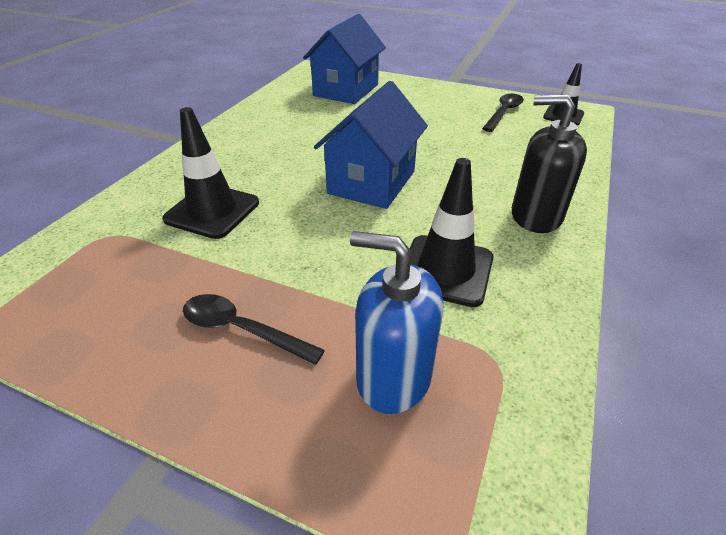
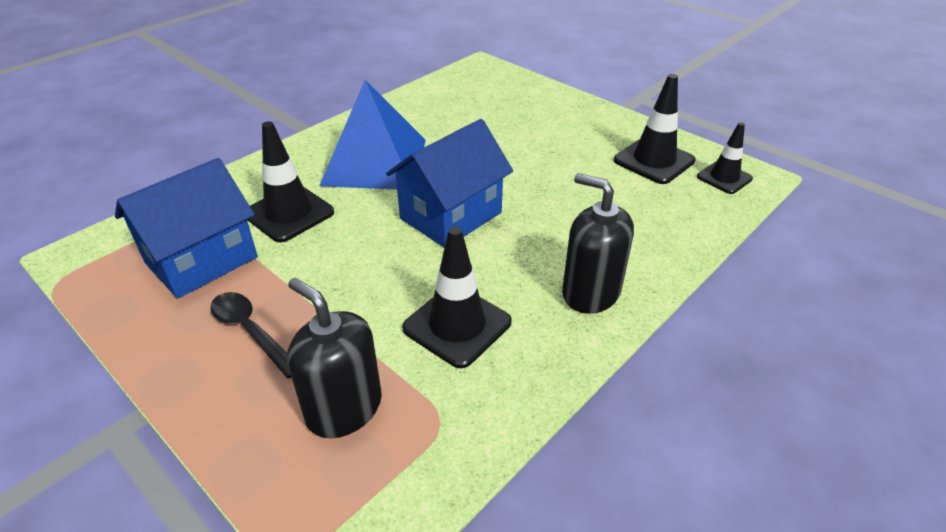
camera: 20 degrees right, 0 degrees up
(270, 153) = (374, 162): none -> blue pyramid
(346, 90) = (497, 99): blue house -> blue house (202, 260)
(393, 377) = (344, 408): blue soap dispenser -> black soap dispenser
(503, 113) = (654, 161): black spoon -> black traffic cone

